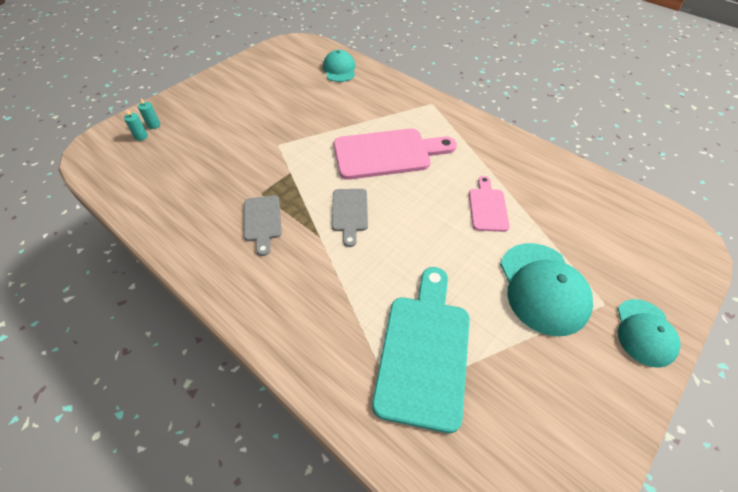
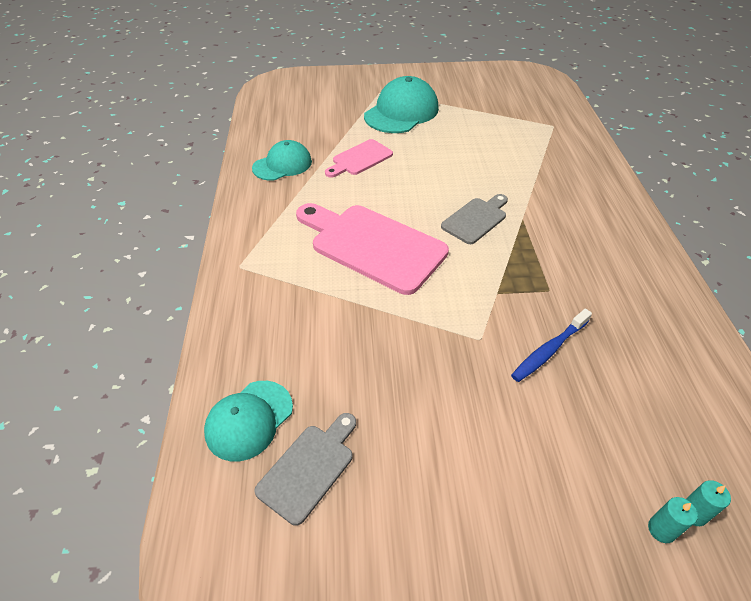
camera: 135 degrees left, 5 degrees down
(238, 160) = (549, 350): none -> blue toothbrush
(262, 221) = (568, 261): grey cutting board -> grey cutting board (309, 468)
(424, 351) = (514, 129): turquoise cutting board -> none
(645, 332) = (381, 77): turquoise cap -> turquoise cap (282, 165)

